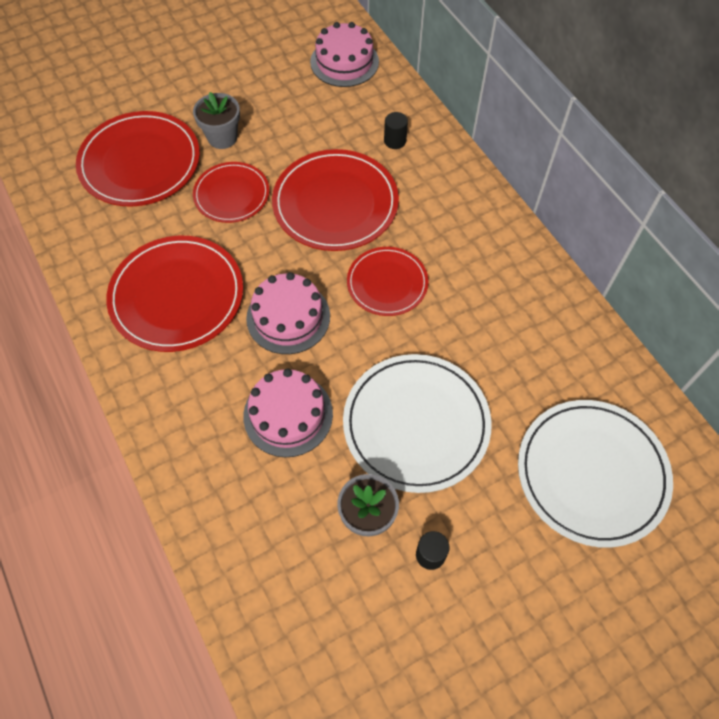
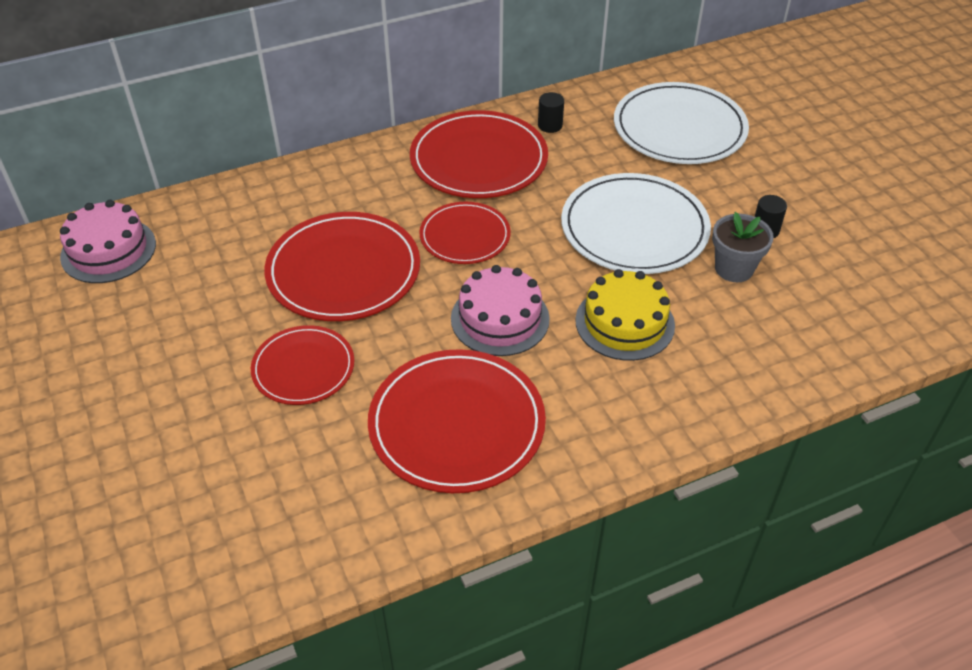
camera: 85 degrees left, 15 degrees down
(140, 162) = (213, 473): red plate -> red plate (479, 159)
(222, 137) = (198, 377): grey flower pot -> none
(288, 414) = (624, 323): pink cake -> yellow cake
(395, 141) = (262, 215): black cylinder -> black cylinder (550, 125)

